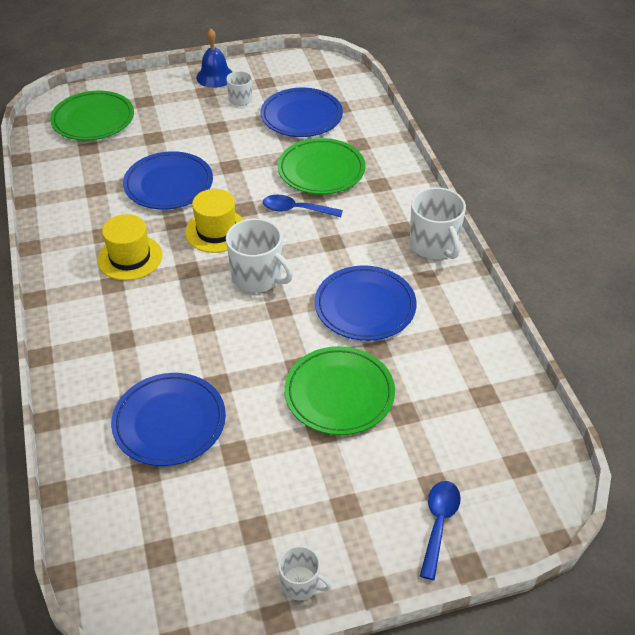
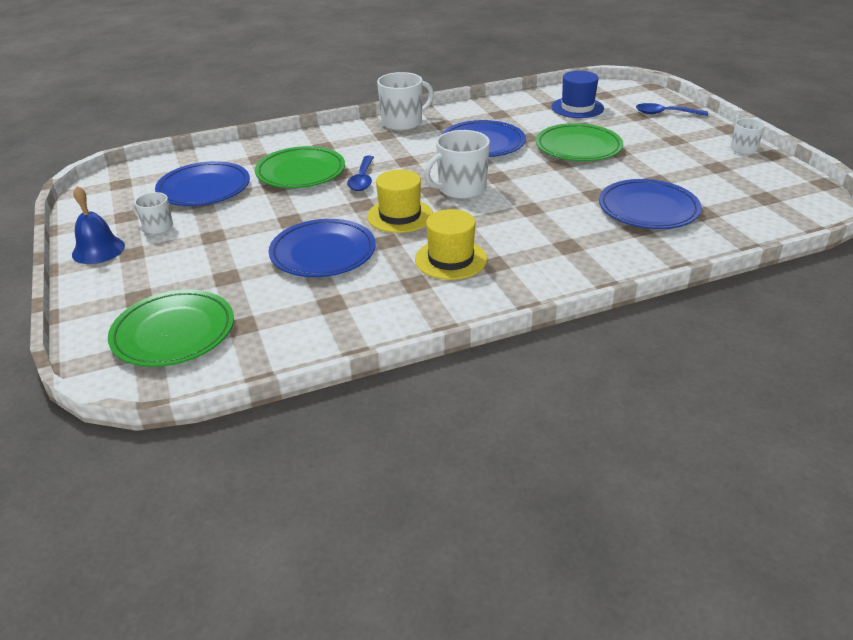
camera: 95 degrees left, 10 degrees down
(258, 277) = (461, 189): white mug -> white mug turned 150 degrees counterclockwise
(469, 420) = (577, 108): none -> blue hat

